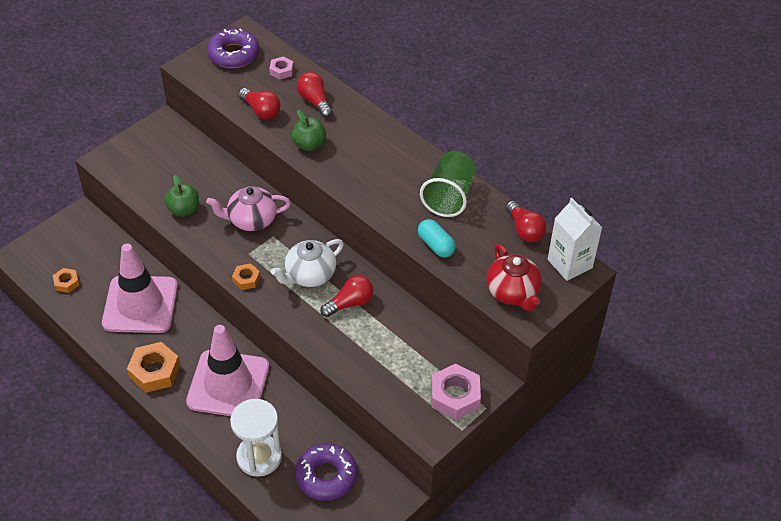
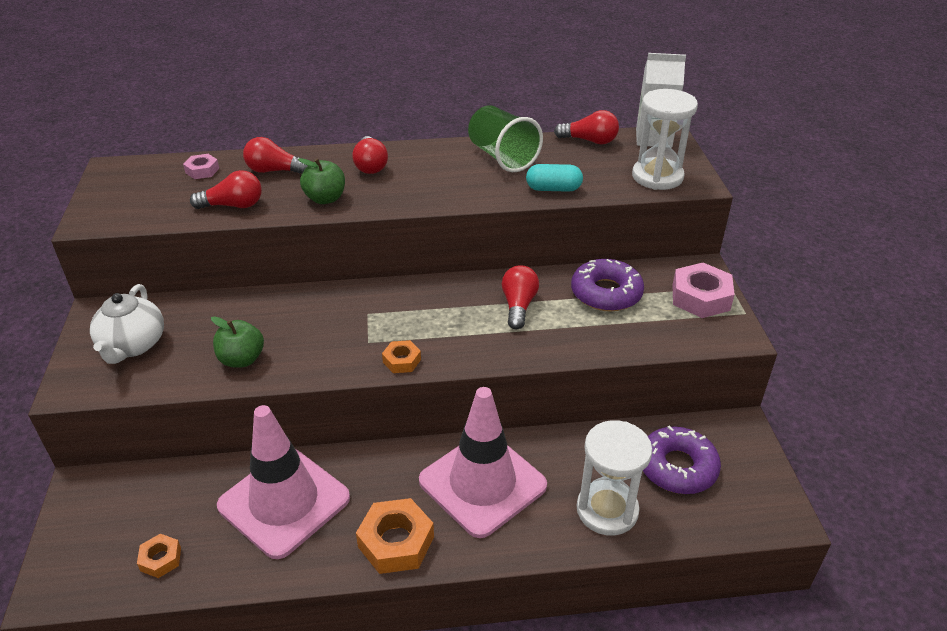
camera: 50 degrees left, 10 degrees down
(233, 54) = (128, 187): purple donut -> purple donut (606, 293)
(251, 220) = (326, 317): pink teapot -> none
(309, 275) = (451, 314): white teapot -> white teapot (133, 345)
(367, 139) = (370, 165): none -> red light bulb
(513, 292) = (657, 177): red teapot -> white hourglass

